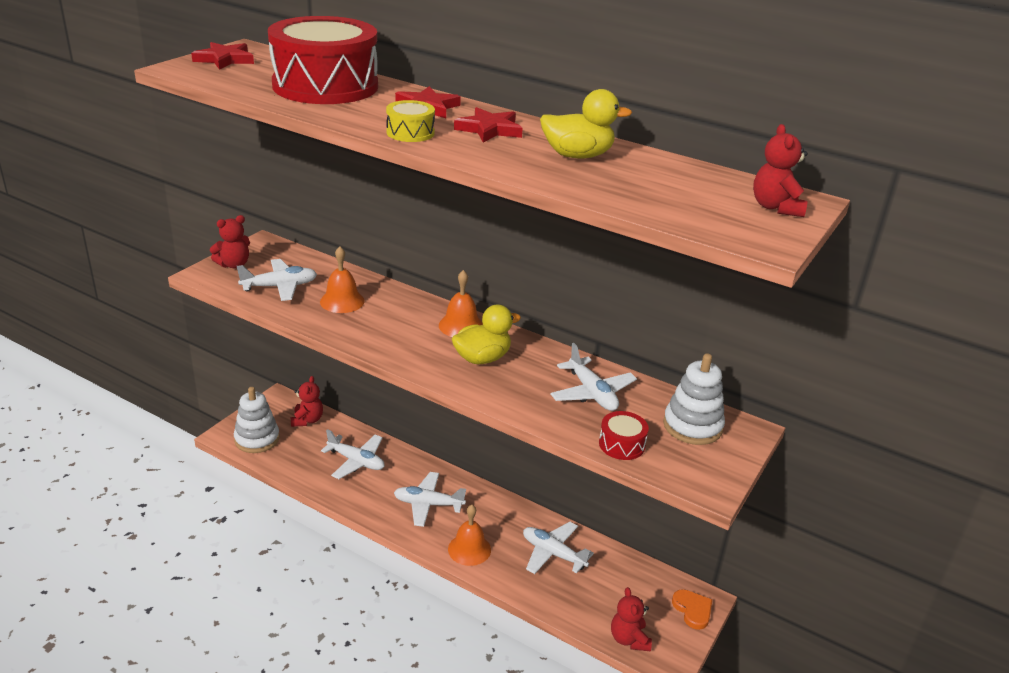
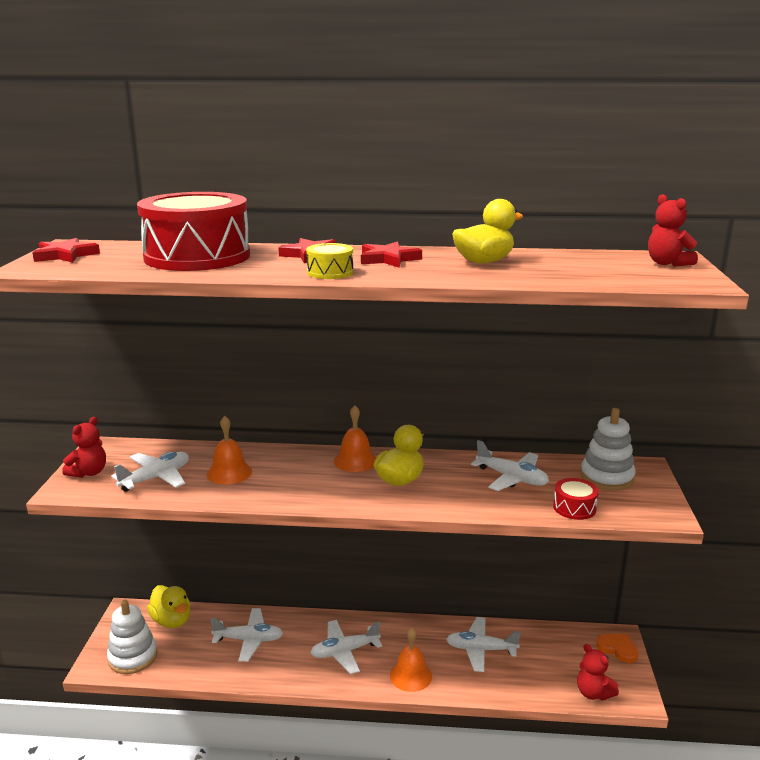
camera: 25 degrees left, 10 degrees down
(307, 420) = (172, 621): red teddy bear -> yellow duck

